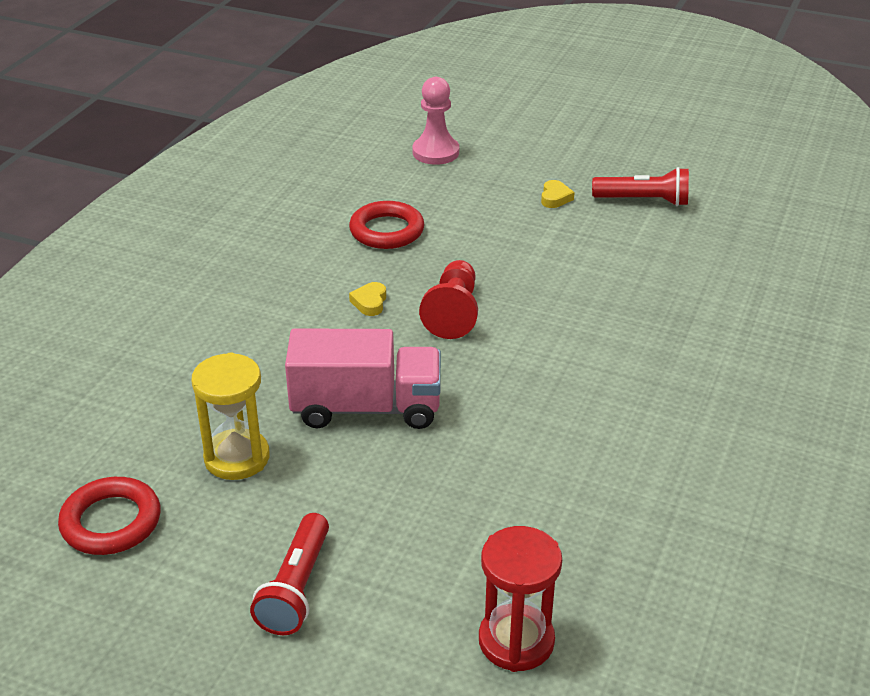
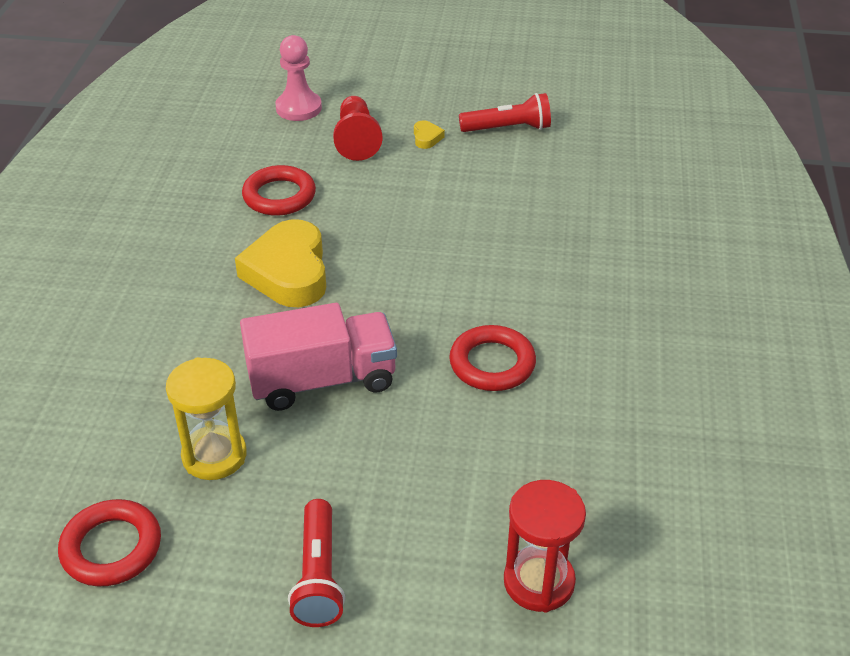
camera: 15 degrees left, 5 degrees up
(370, 302) = (288, 272): yellow heart -> yellow heart, size x2.50
(453, 313) = (371, 269): red pawn -> red pawn (356, 140)
(544, 422) = (492, 363): none -> red ring

